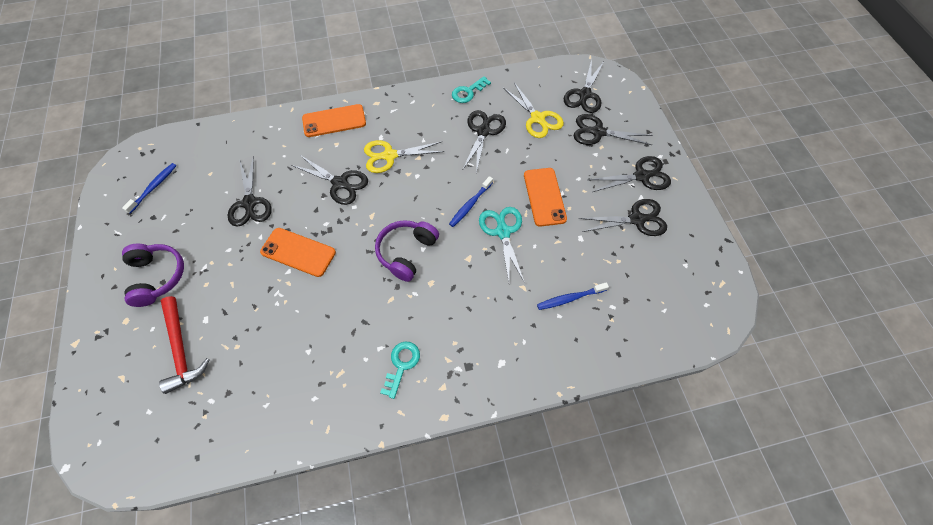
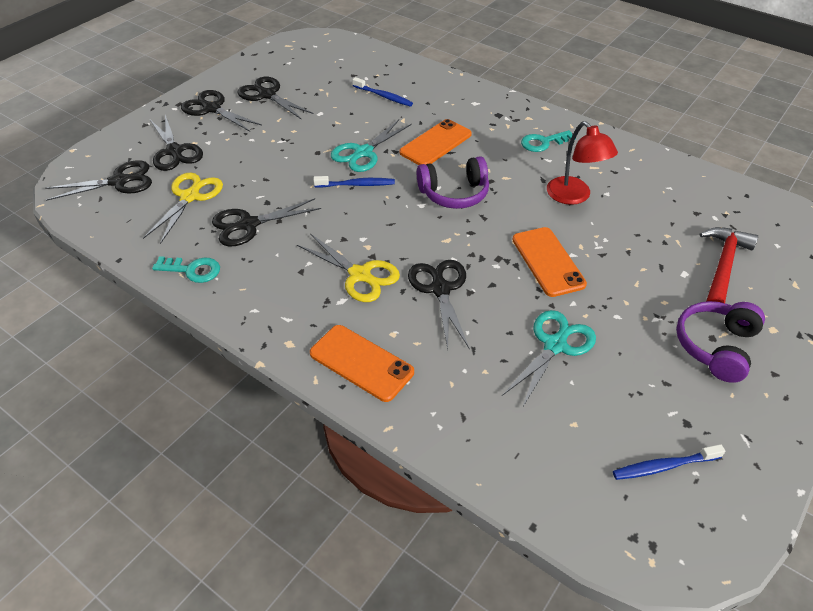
camera: 130 degrees left, 15 degrees down
(249, 203) = (555, 345): black scissors -> turquoise scissors
(328, 324) = (574, 196): none -> red lamp
(544, 197) = (296, 148): orange phone -> orange phone (435, 143)

